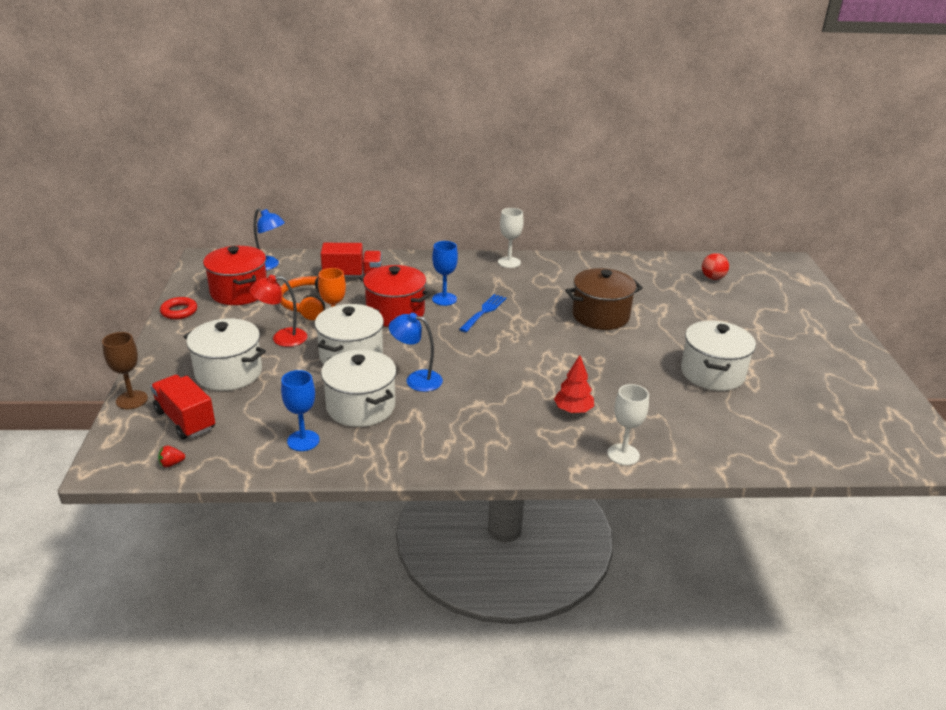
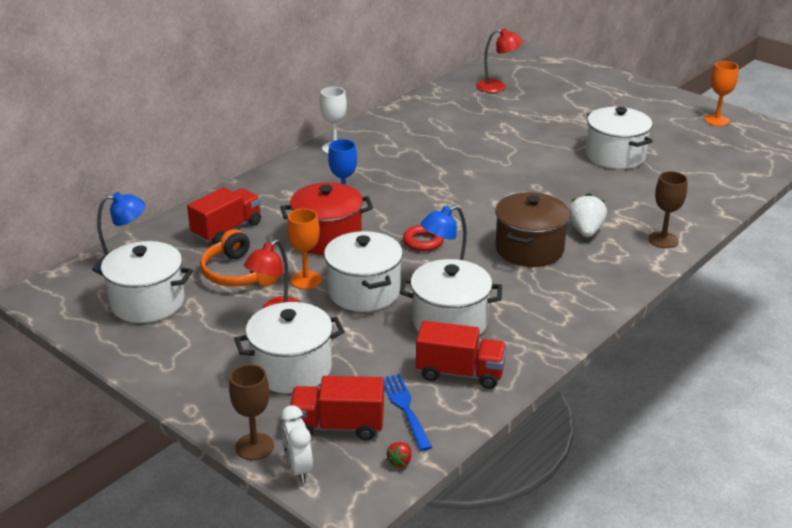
camera: 45 degrees left, 0 degrees up
(124, 427) = (298, 468): none -> white clock
(179, 311) = (125, 353): red ring -> red ring (423, 242)
(239, 292) = (147, 302): red pot -> white pot
(303, 441) = (460, 373): blue goblet -> red truck
(484, 312) = (394, 198): blue fork -> blue fork (405, 408)
(573, 410) = (585, 231): red tree -> white strawberry
(600, 316) = (479, 155): brown pot -> brown pot (529, 249)
(623, 454) = (663, 240): white goblet -> brown goblet
(712, 278) = (497, 87): red ball -> red lamp
(874, 397) = (716, 120): none -> orange goblet

